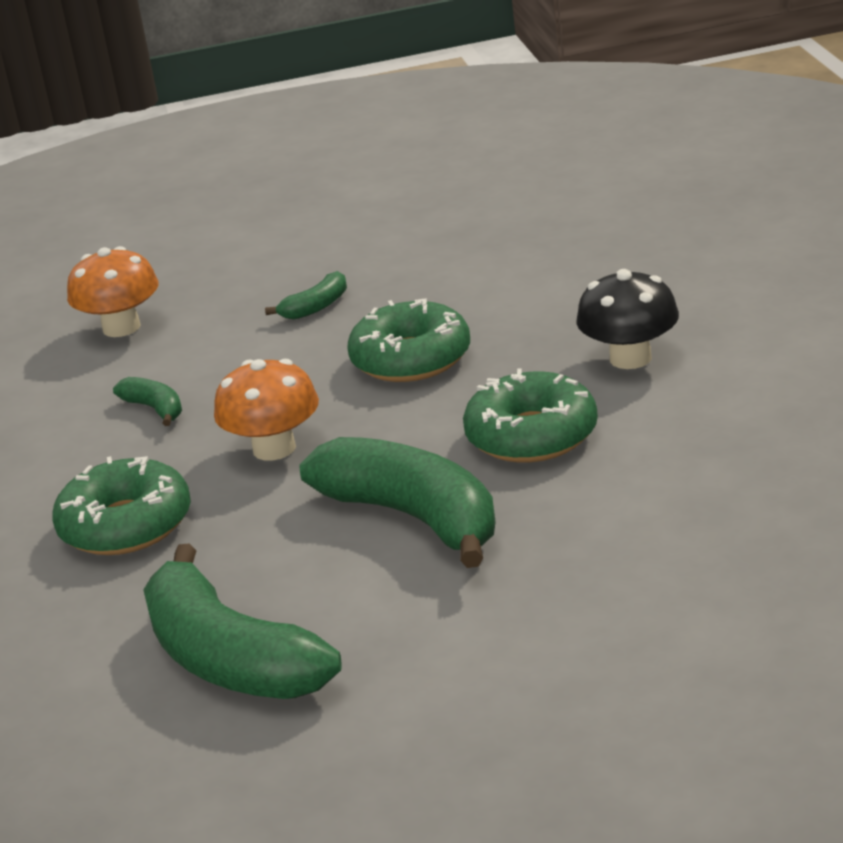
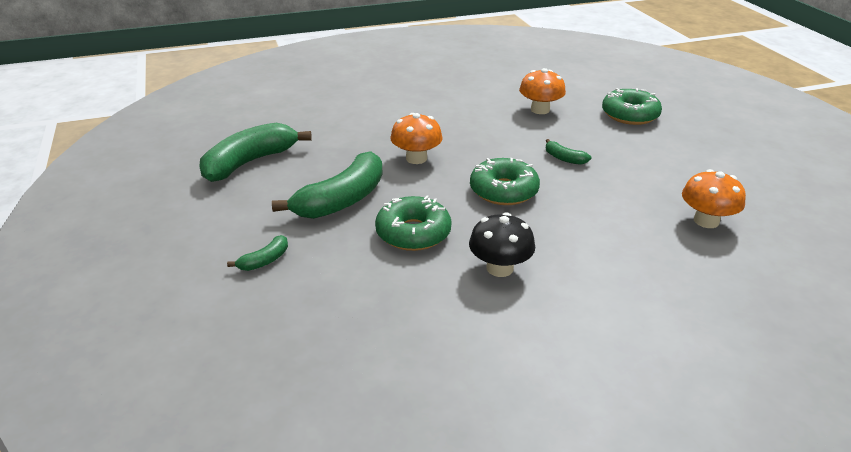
camera: 80 degrees right, 5 degrees up
(126, 525) = (360, 130): green donut -> green donut (630, 115)
(155, 409) = (459, 126): green banana -> green banana (265, 260)
(519, 212) = (706, 221): none -> orange mushroom

